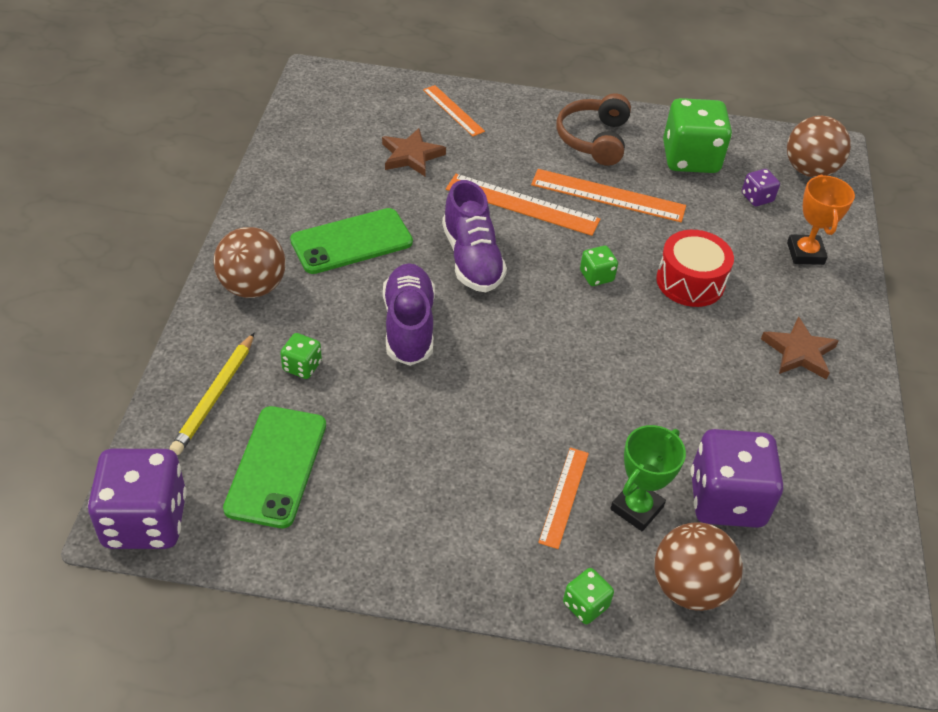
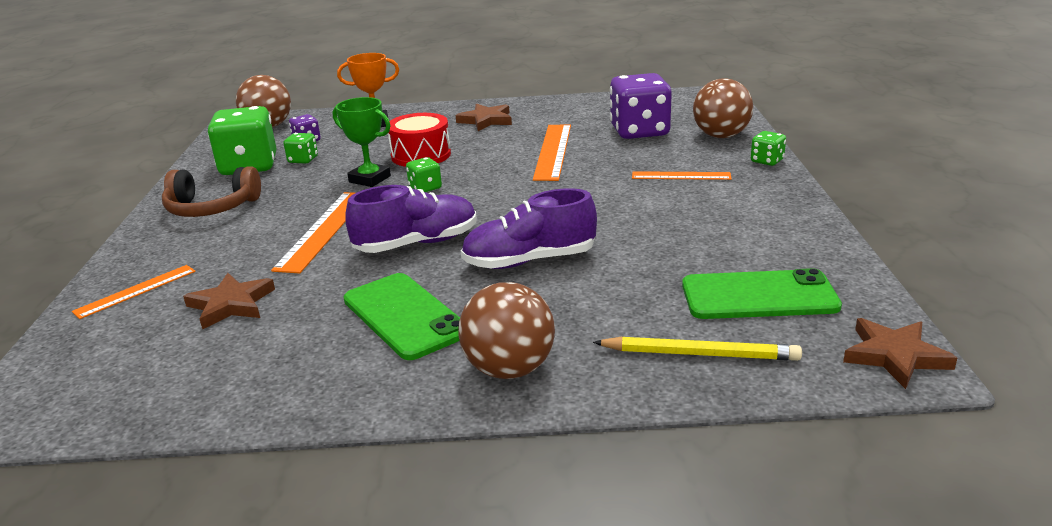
camera: 95 degrees left, 20 degrees down
(145, 521) = (894, 356): purple dice -> brown star
(302, 366) = (620, 308): green dice -> green dice (303, 160)
(608, 195) = (306, 193): orange ruler -> orange ruler (553, 151)
(636, 508) = (670, 154): green trophy -> green trophy (370, 179)

